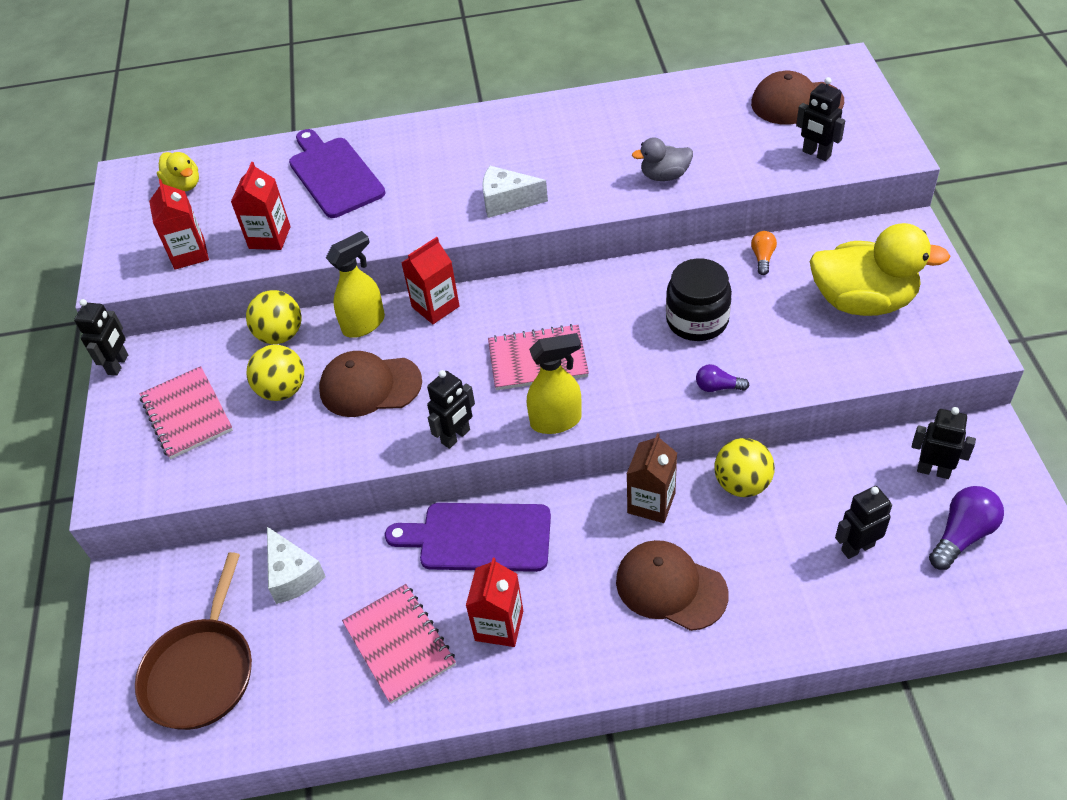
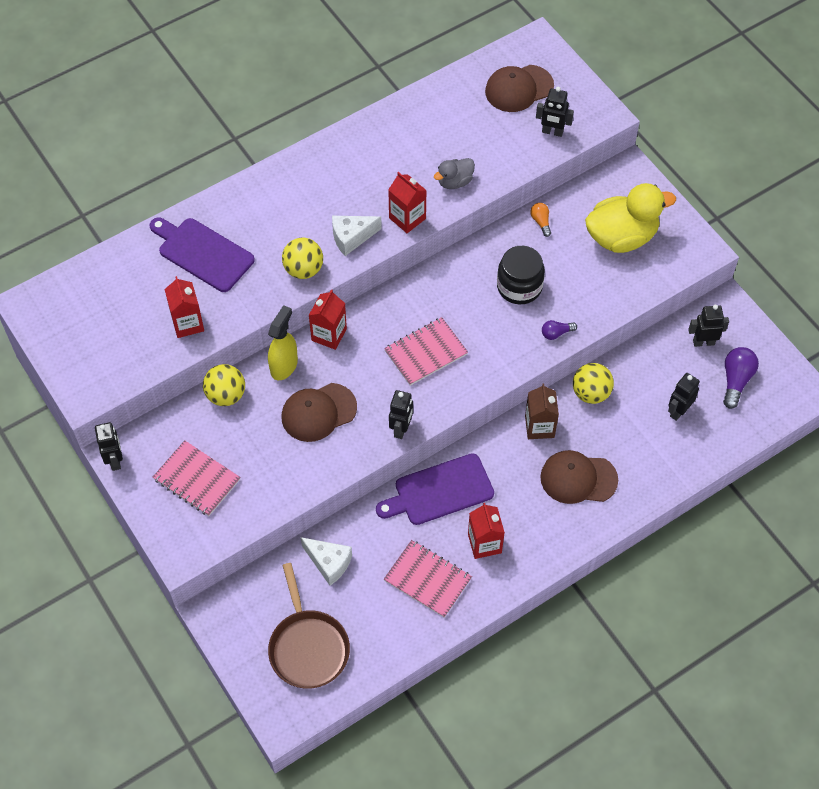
camera: 30 degrees left, 10 degrees up
(184, 185) = (84, 298): yellow duck -> none
(189, 254) = (133, 357): red carton -> red carton (407, 218)
(282, 390) = (256, 437): yellow ball -> yellow ball (303, 269)
(556, 421) = (463, 394): yellow spray bottle -> none

